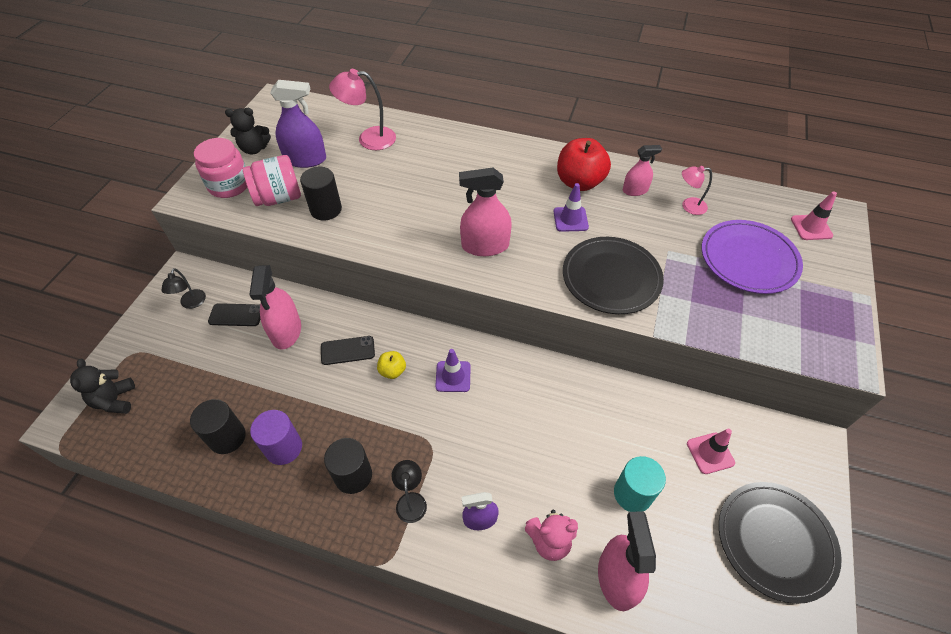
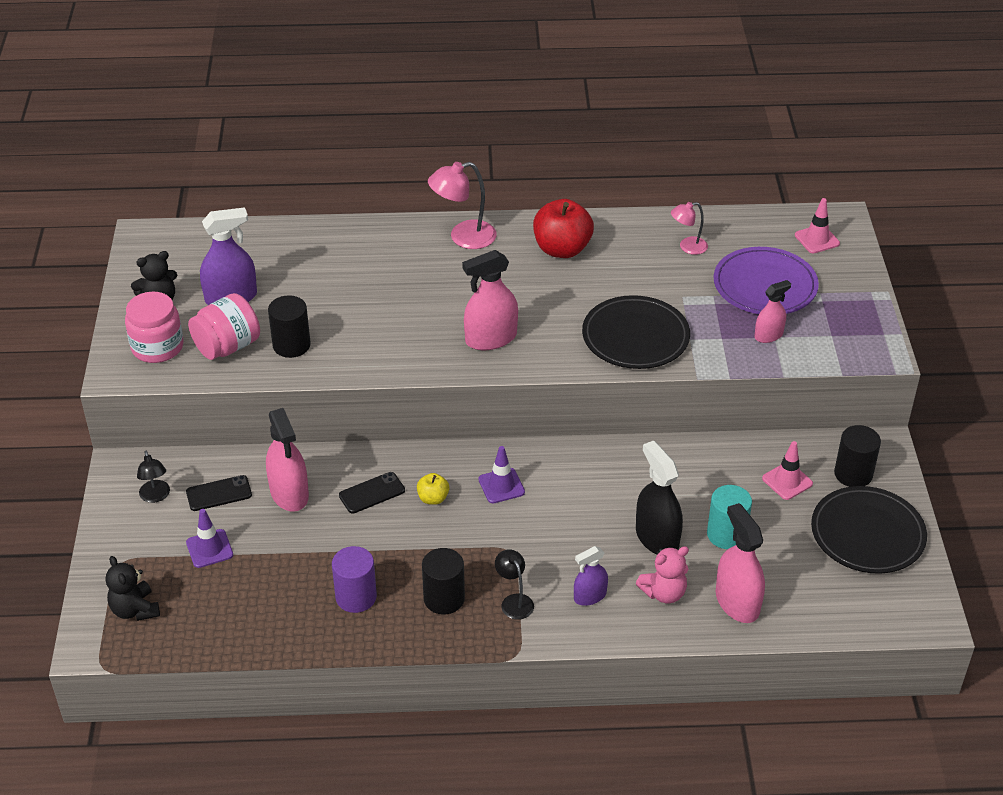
camera: 20 degrees left, 10 degrees down
(227, 437) = (288, 605): black cylinder -> black cylinder (853, 474)
(369, 139) = (293, 257): pink lamp -> pink lamp (463, 237)
(566, 475) = (657, 538): none -> black spray bottle
(570, 219) = (569, 290): purple traffic cone -> purple traffic cone (209, 549)
(635, 190) = (625, 244): pink spray bottle -> pink spray bottle (768, 335)

